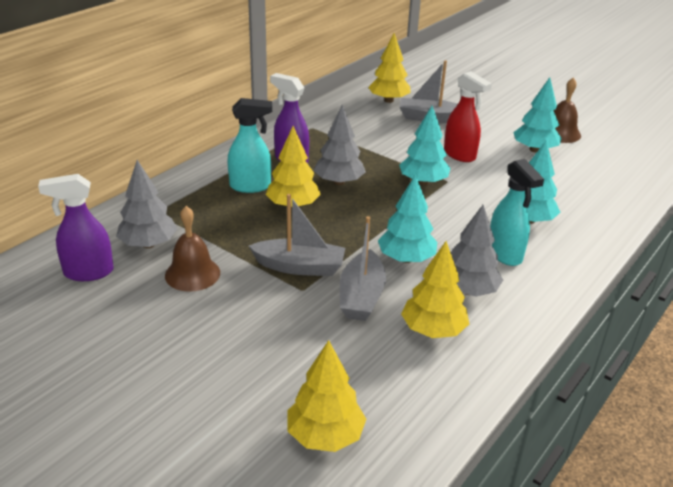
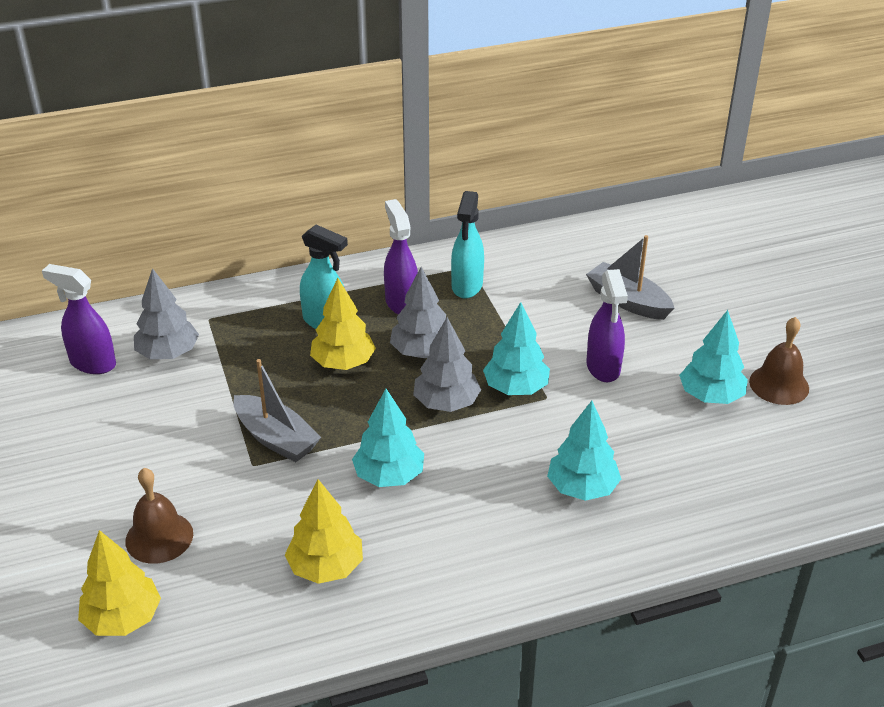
camera: 35 degrees right, 5 degrees up
(192, 274) = (174, 403): brown bell -> brown bell (159, 537)
(361, 296) = (298, 498): grey boat -> none
(388, 100) = (605, 257): yellow tree -> none
(460, 155) = (603, 368): red spray bottle -> purple spray bottle
(468, 290) = (411, 541): grey tree -> grey tree (446, 403)
(505, 254) = (501, 518): turquoise spray bottle -> turquoise spray bottle (467, 286)

